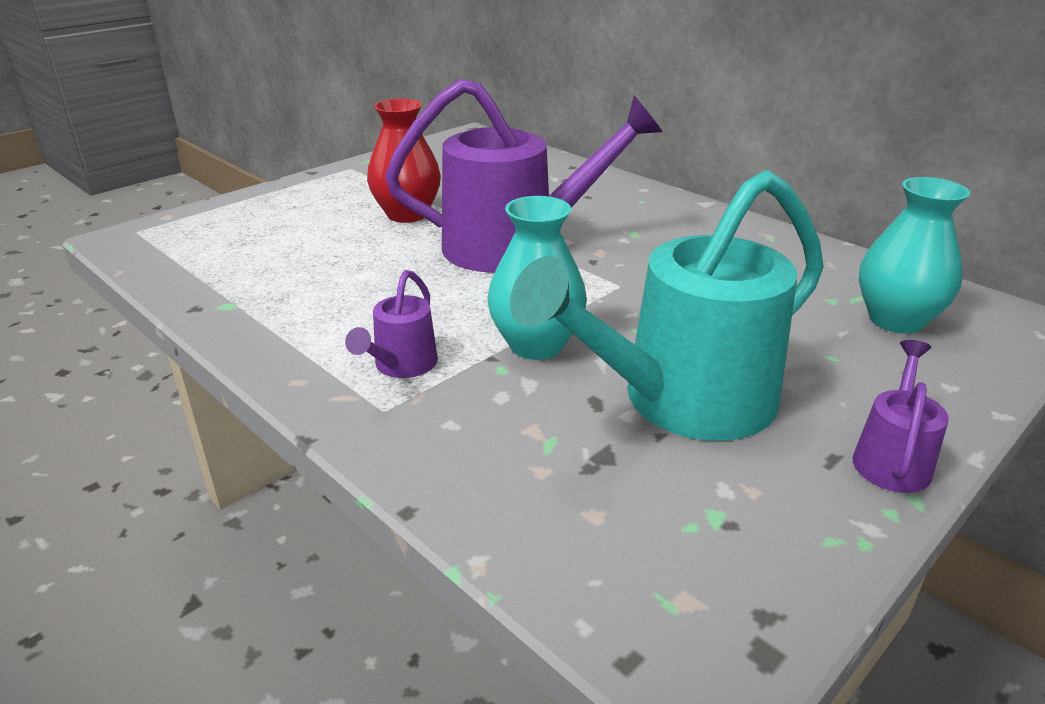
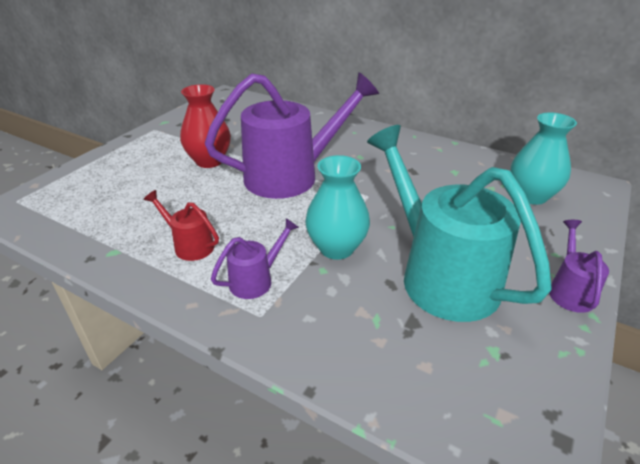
camera: 15 degrees left, 5 degrees up
(330, 311) = (189, 245): none -> red watering can
(401, 366) = (257, 280): purple watering can -> purple watering can turned 135 degrees counterclockwise
(680, 401) = (439, 274): turquoise watering can -> turquoise watering can turned 105 degrees clockwise

